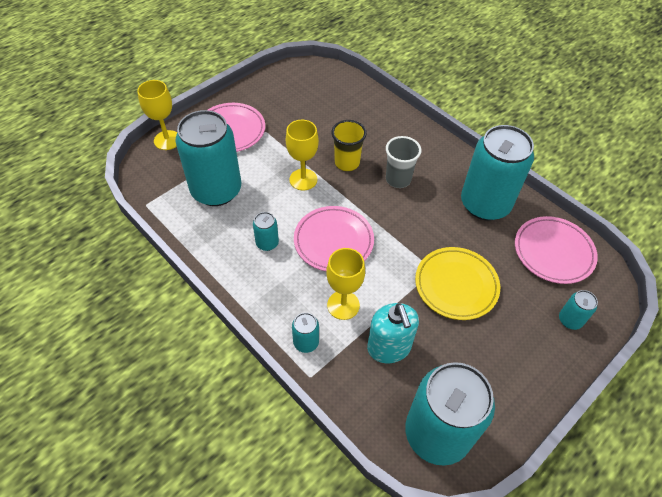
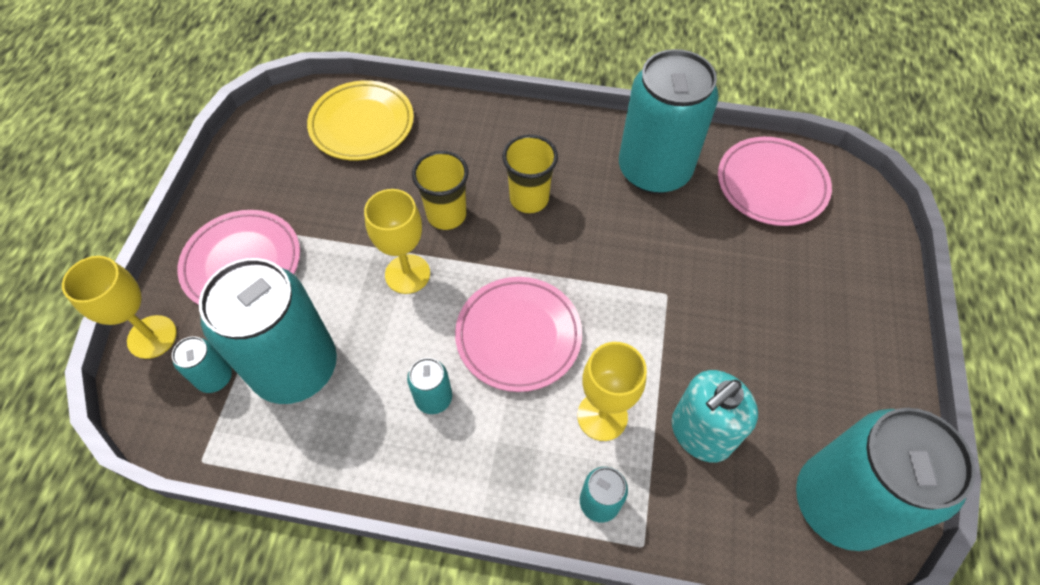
camera: 35 degrees left, 5 degrees up
(389, 347) = (700, 433): turquoise soap dispenser -> turquoise soap dispenser turned 105 degrees clockwise
(398, 179) = (529, 199): grey cup -> yellow cup
(456, 285) = (707, 296): yellow plate -> yellow plate (362, 124)
(570, 320) = (852, 257): turquoise can -> turquoise can (215, 377)

